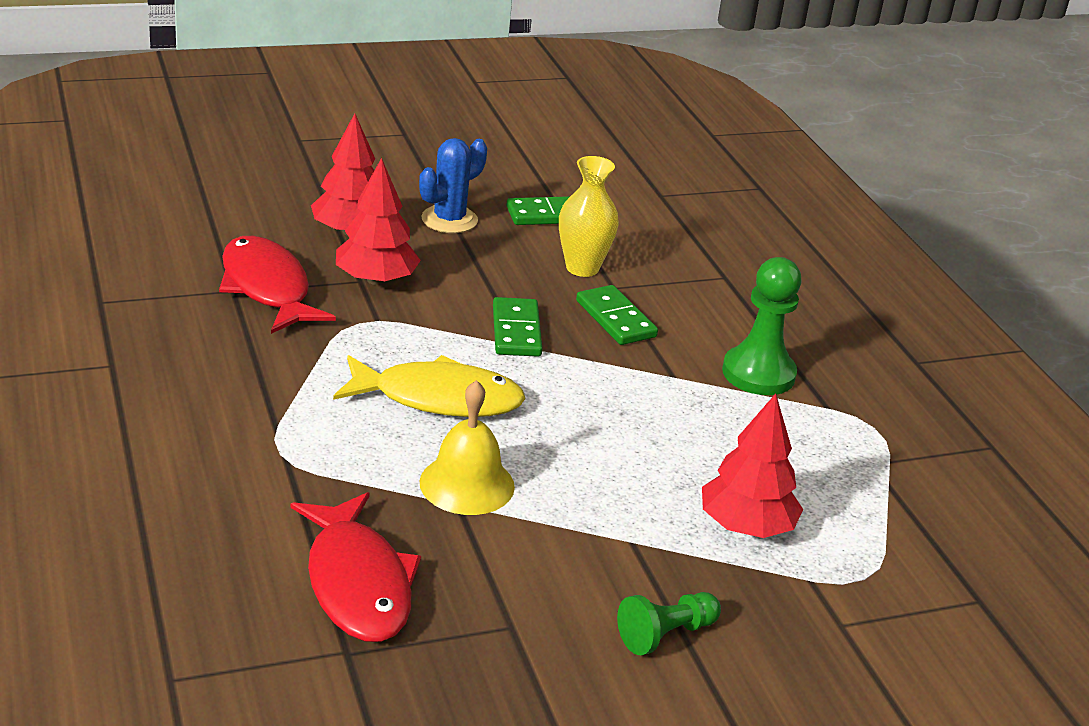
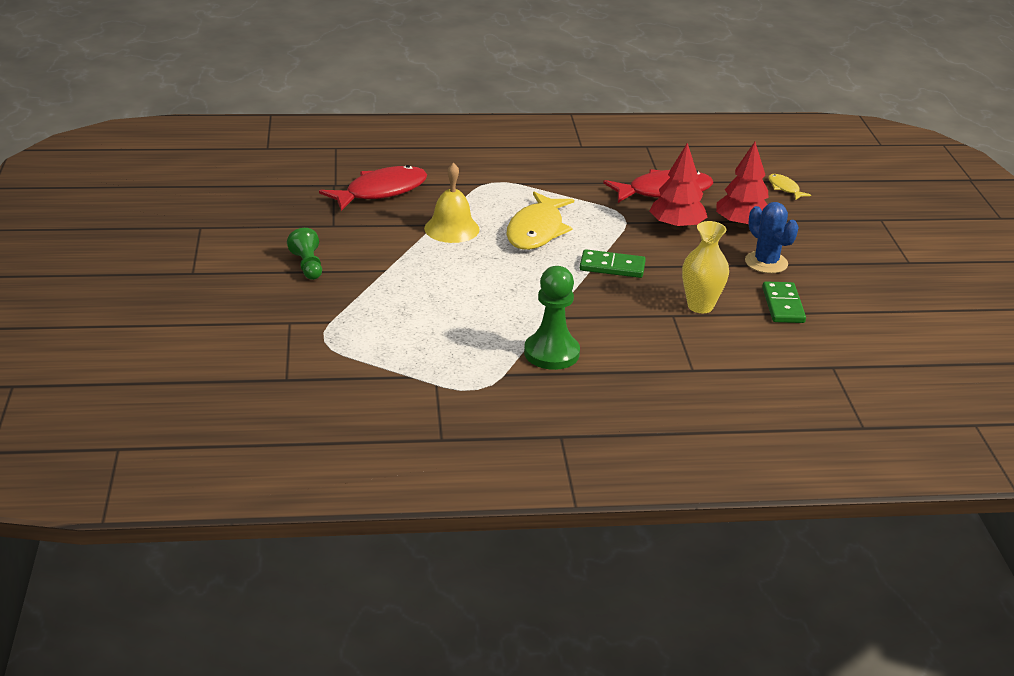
camera: 105 degrees right, 0 degrees up
(228, 195) = (784, 188): none -> yellow fish
(358, 583) = (381, 191): red fish -> red fish turned 150 degrees clockwise
(615, 319) = (627, 307): green domino -> none
(746, 526) = (386, 310): red tree -> none

